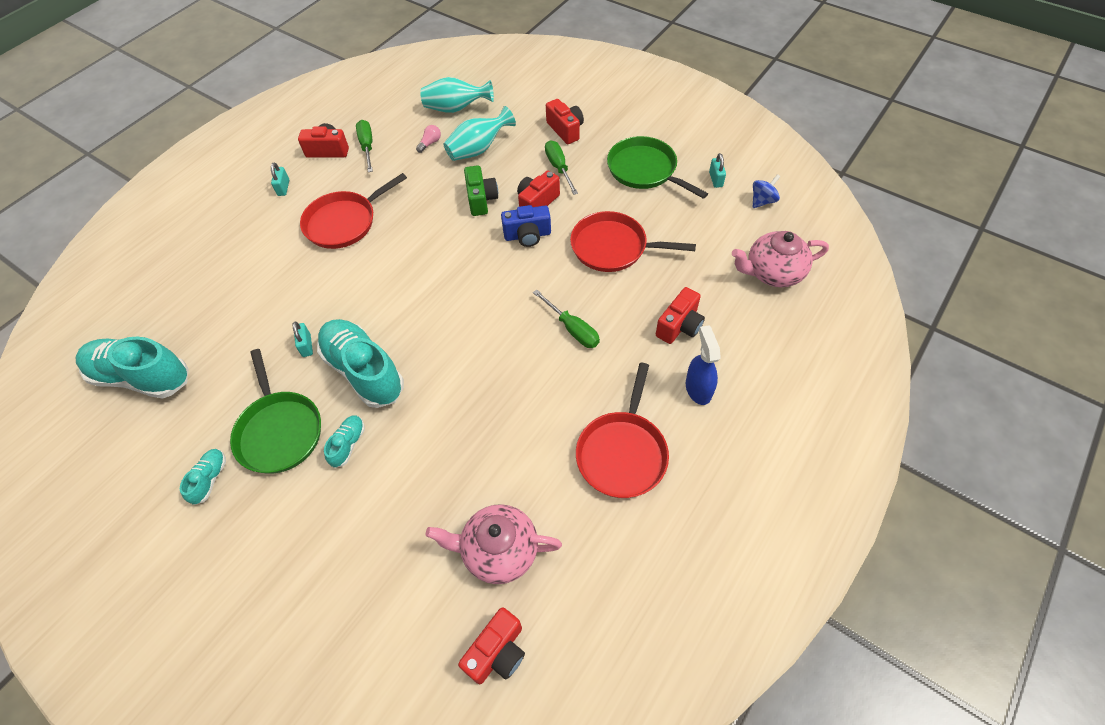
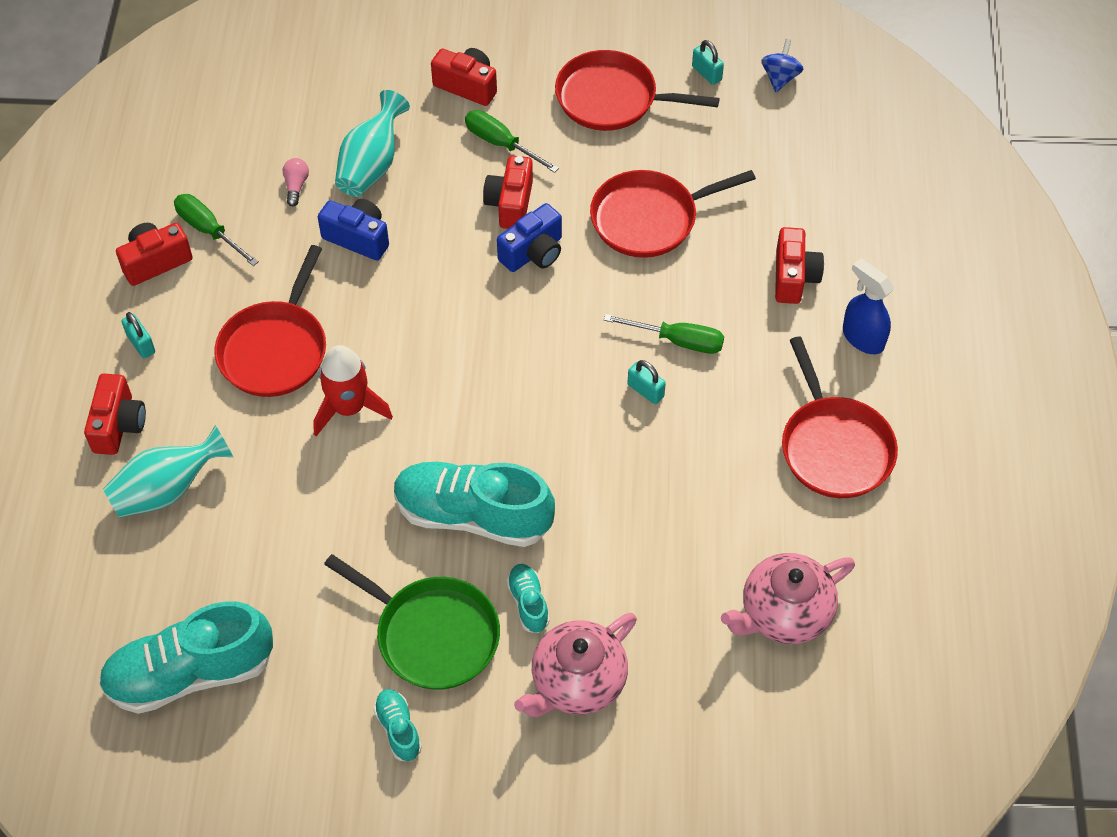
camera: 35 degrees left, 0 degrees up
(306, 345) = (372, 524): turquoise padlock -> turquoise padlock (645, 390)
(352, 273) = (349, 408): none -> red rocket
(438, 184) = (358, 238): none -> blue camera
(456, 108) = (288, 119): turquoise vase -> turquoise vase (167, 490)
(481, 199) = (434, 233): green camera -> none
(497, 652) = (857, 703): red camera -> red camera (118, 425)
(644, 170) = (611, 99): green pan -> red pan
(772, 273) = (850, 164): pink teapot -> pink teapot (577, 682)

